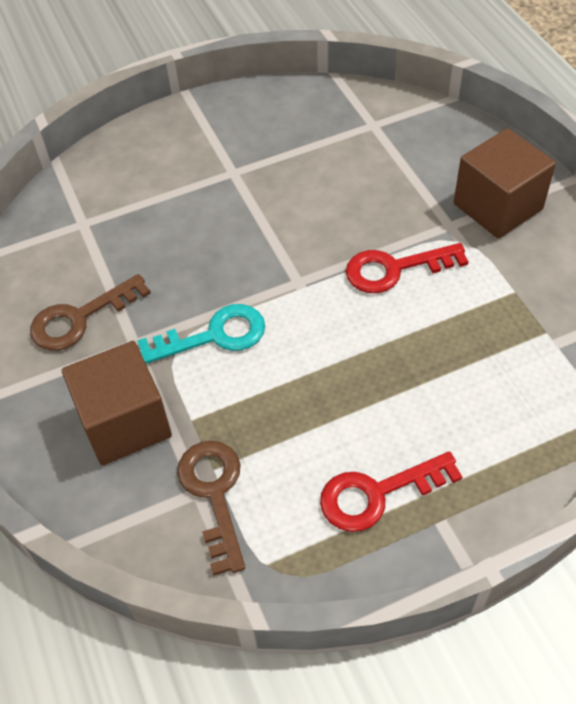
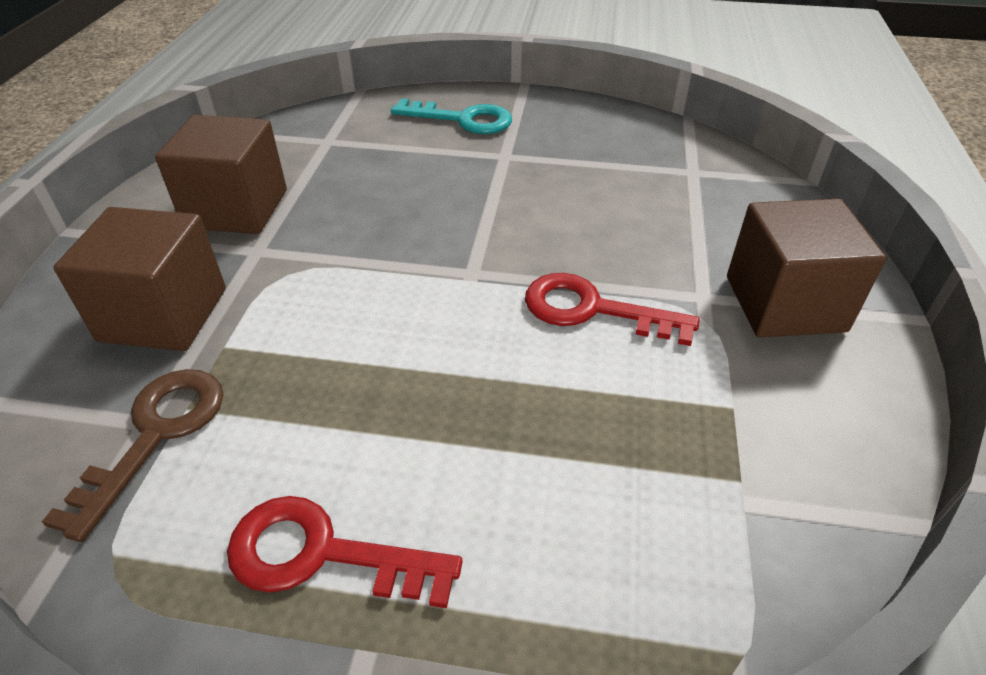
camera: 30 degrees right, 10 degrees down
(80, 318) = (236, 208): brown key -> brown cube
(214, 336) = (334, 280): turquoise key -> turquoise key (463, 119)

